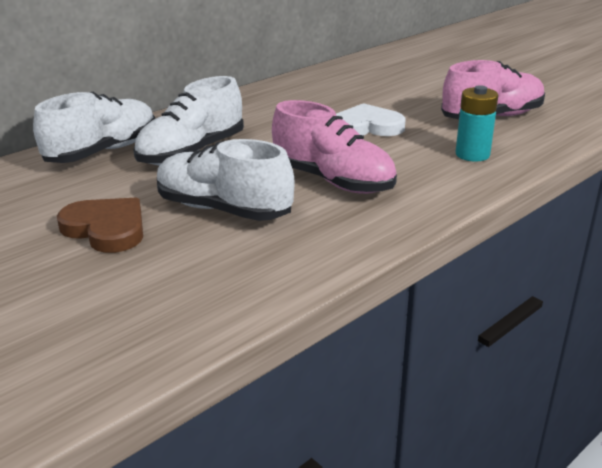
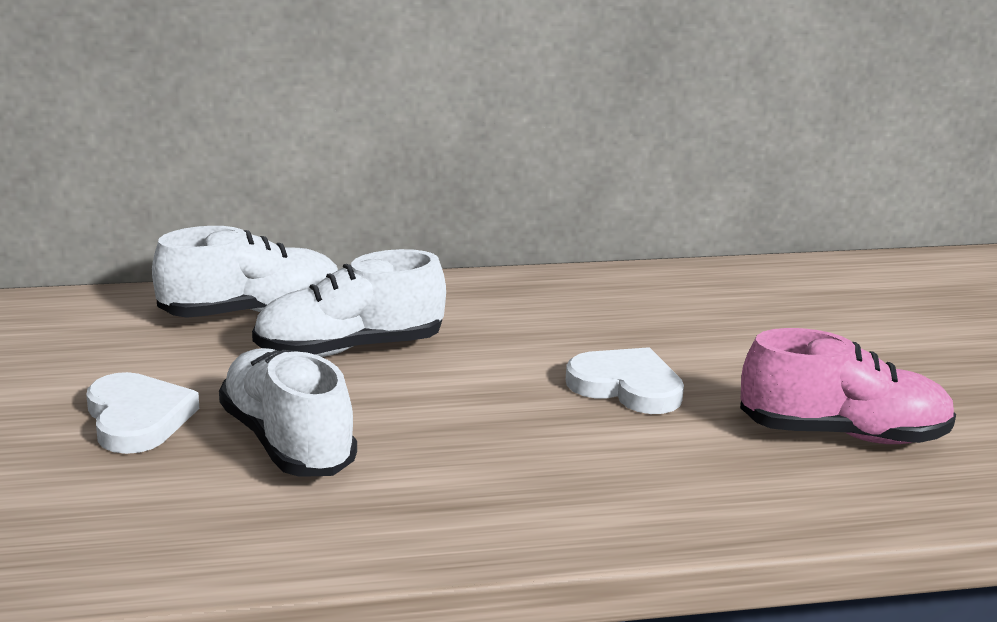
camera: 30 degrees right, 5 degrees down
(106, 229) = (137, 418): brown heart -> white heart
(332, 181) = (467, 452): pink shoe -> none
(472, 155) = (718, 484): turquoise battery -> none

